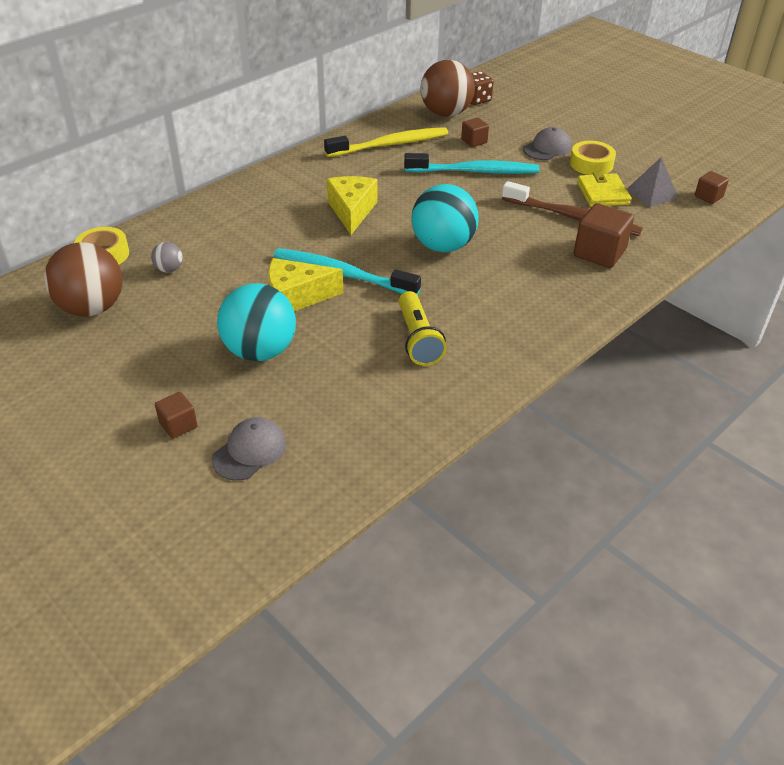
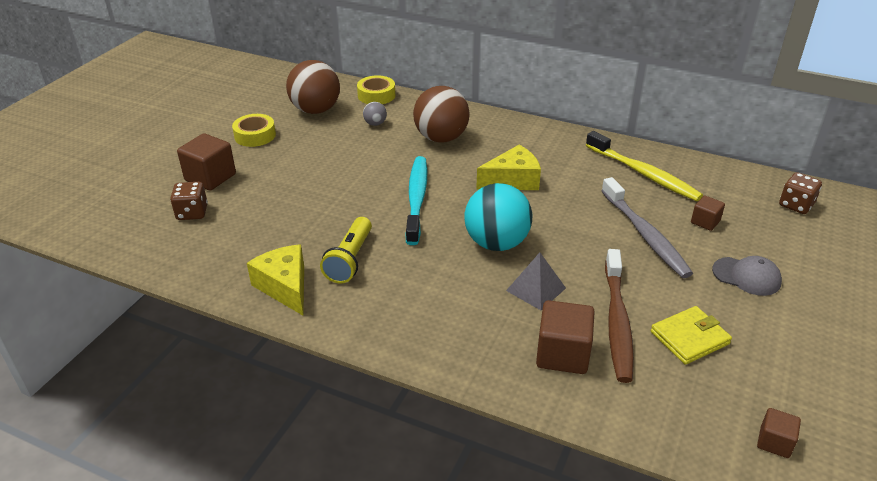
camera: 70 degrees right, 5 degrees down
(178, 425) = (210, 177): brown cube -> brown cube, size x1.79
(249, 451) = (192, 213): grey cap -> brown dice
(260, 351) = (300, 187): turquoise ball -> none
(296, 297) = (373, 185): yellow cheese -> yellow cheese (285, 287)
(418, 339) = (350, 260): yellow flashlight -> yellow flashlight turned 45 degrees counterclockwise
(446, 113) = (741, 192): brown ball -> brown ball (441, 138)
(475, 171) = (645, 235): turquoise toothbrush -> grey toothbrush
(591, 164) = (747, 318): yellow tape -> yellow tape (255, 135)
(651, 193) = (729, 382): grey pyramid -> grey pyramid (536, 289)

